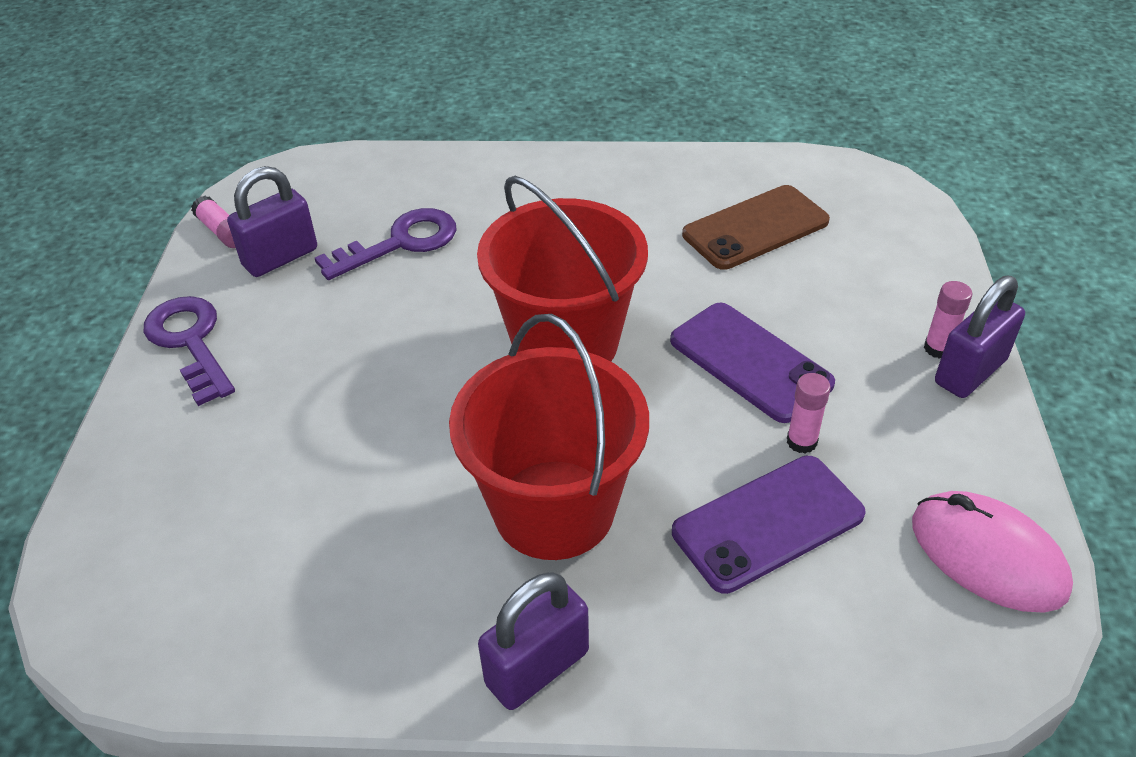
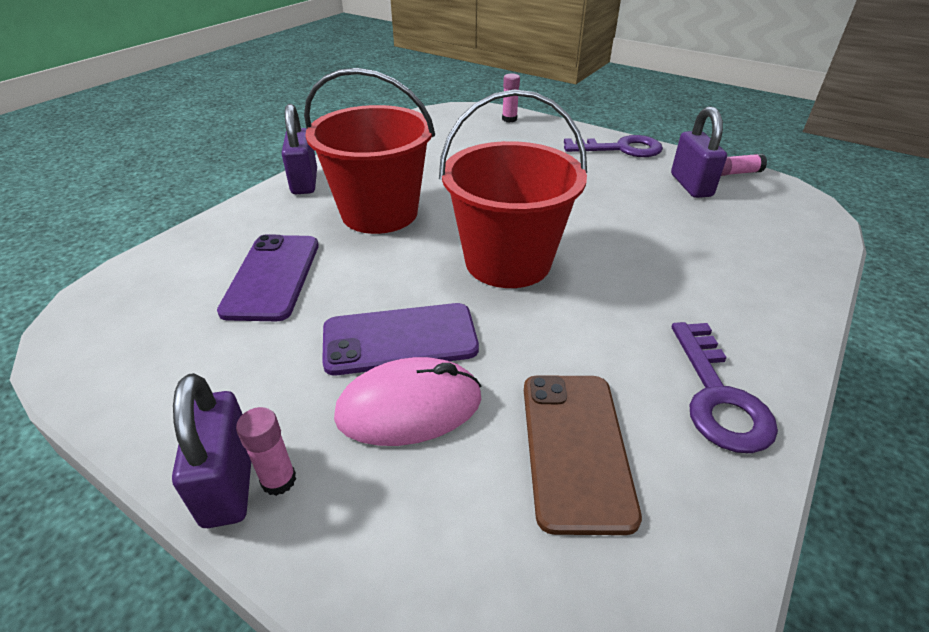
camera: 120 degrees right, 5 degrees down
(400, 243) = (682, 230): purple key -> purple key (718, 396)
(801, 441) = (303, 324): pink glue stick -> pink glue stick (509, 119)
(987, 555) = (117, 356): pink mouse -> pink mouse (409, 407)

